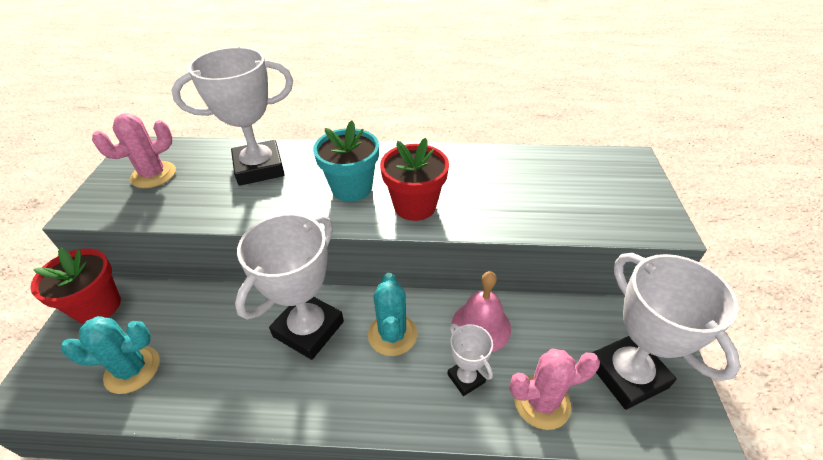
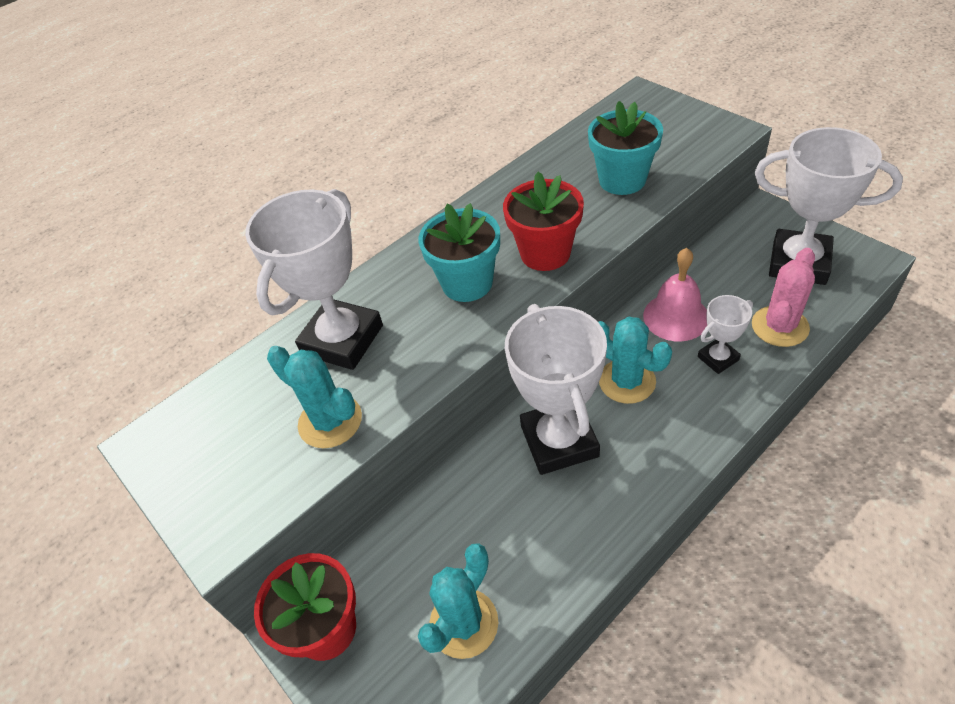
camera: 40 degrees left, 5 degrees up
(153, 175) = (232, 442): pink cactus -> none
(192, 200) = (330, 421): none -> turquoise cactus
(466, 378) = (718, 358): white trophy -> white trophy turned 45 degrees counterclockwise
(530, 201) = (622, 180): none -> turquoise flower pot

